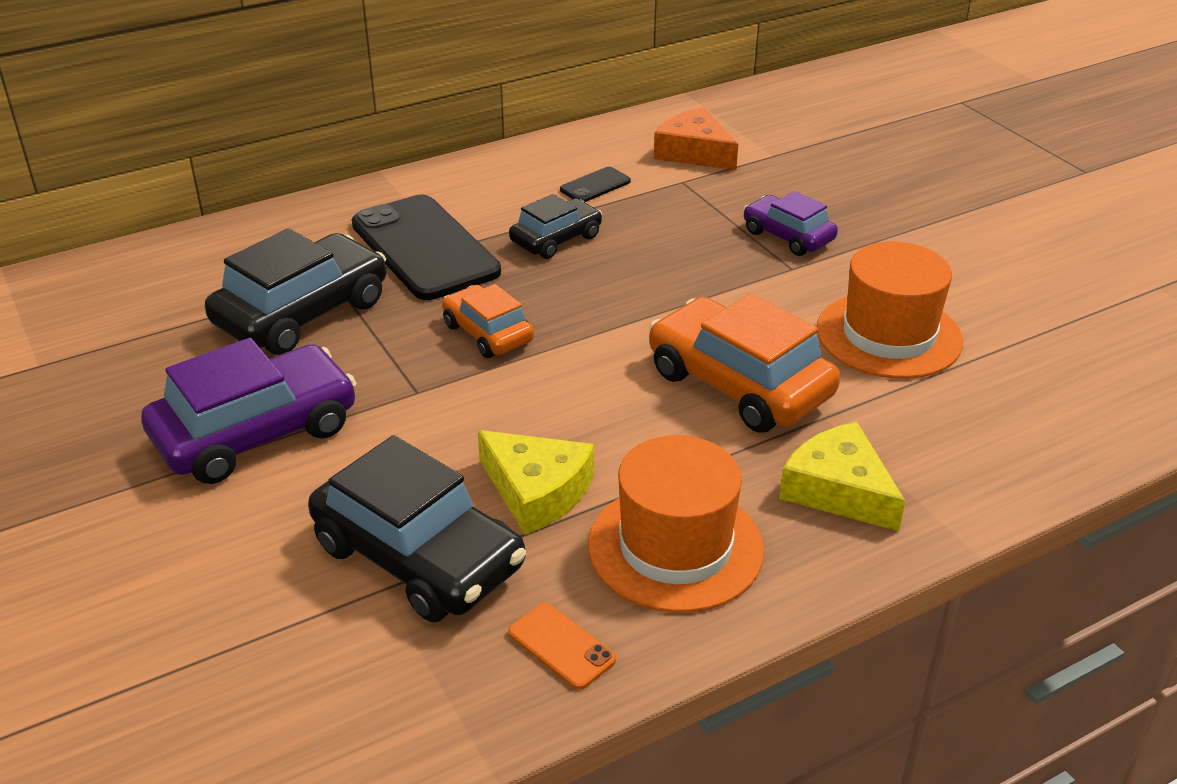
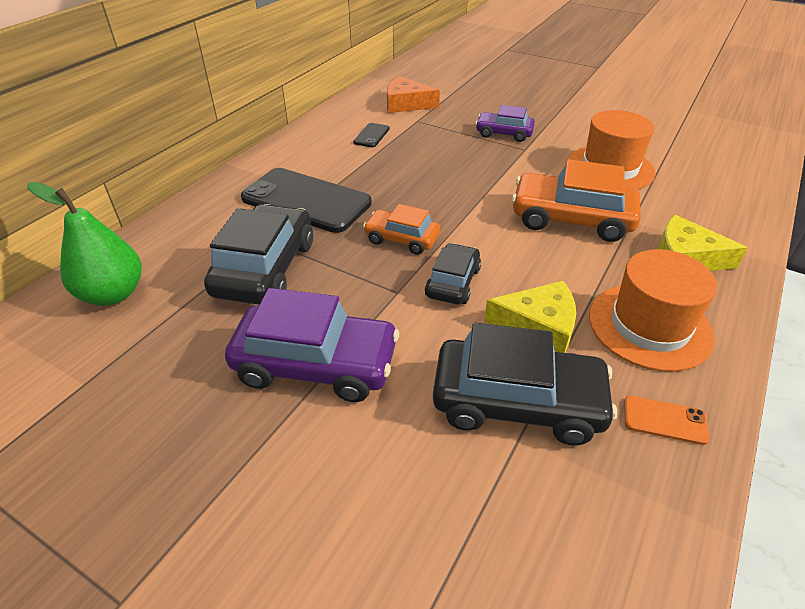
camera: 30 degrees left, 5 degrees up
(133, 287) = (113, 294): none -> green pear
(256, 432) = (316, 364): purple car -> purple car turned 75 degrees clockwise
(556, 239) = (382, 171): black car -> black car (453, 282)

